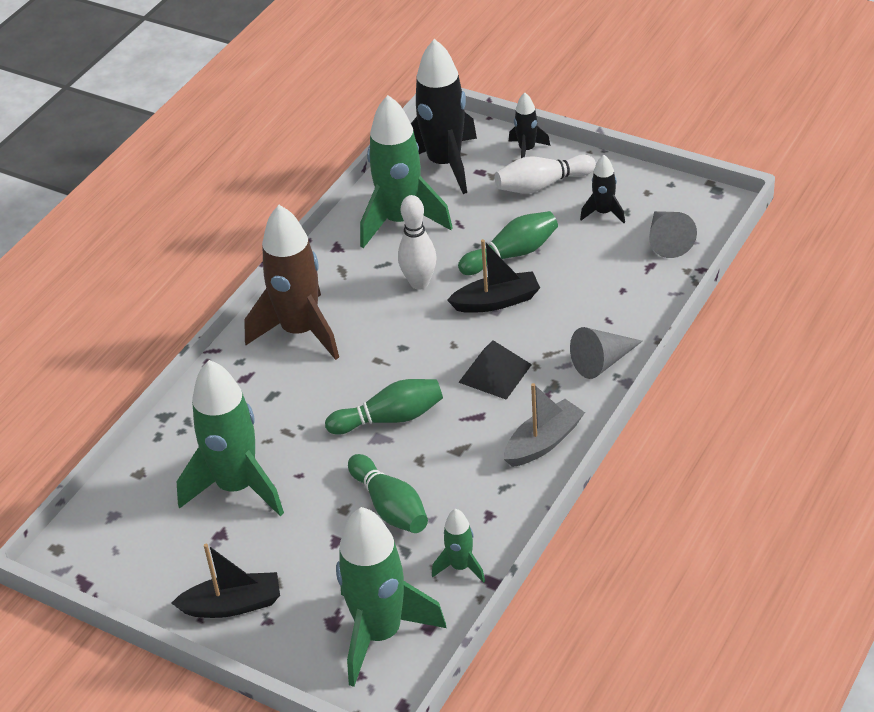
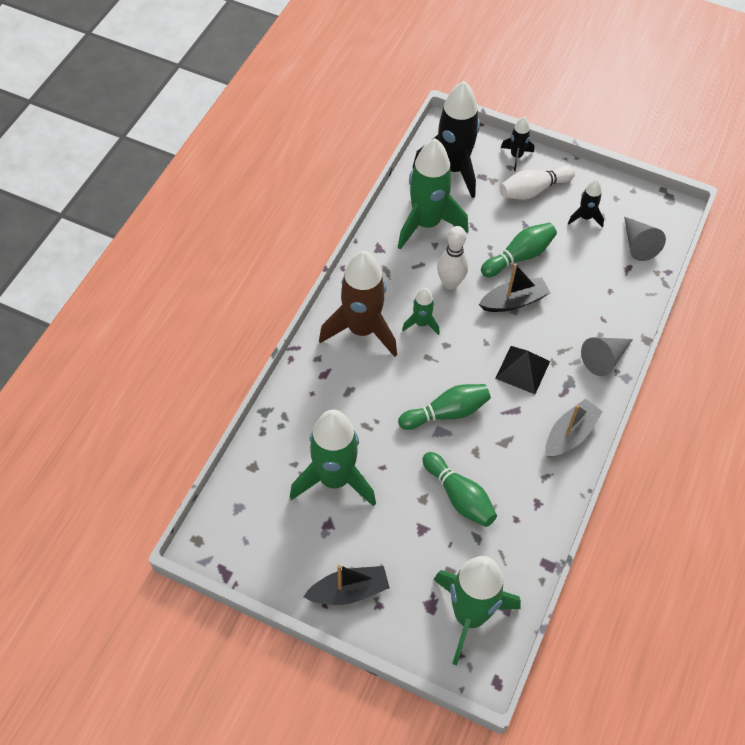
camera: 10 degrees left, 15 degrees up
(460, 567) = (523, 552): green rocket -> green rocket (421, 323)

